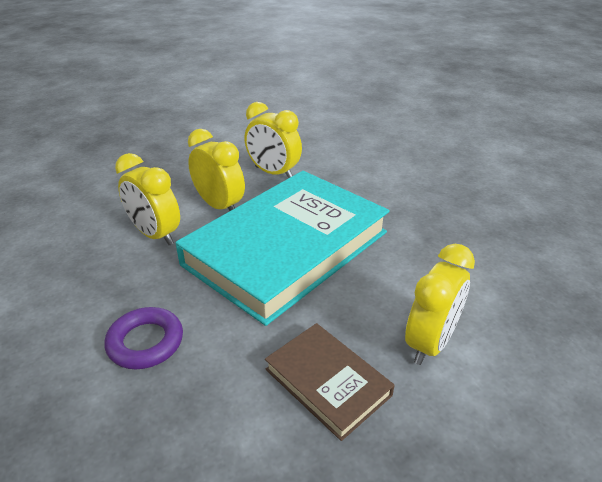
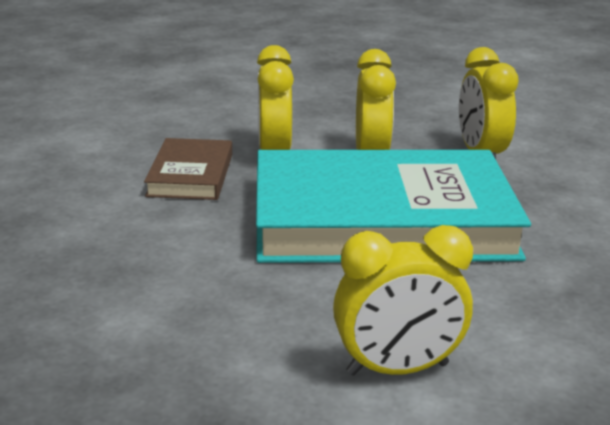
camera: 45 degrees right, 10 degrees down
(145, 342) = (147, 220): purple ring -> none
(327, 382) = (240, 330): brown book -> brown book (190, 175)

